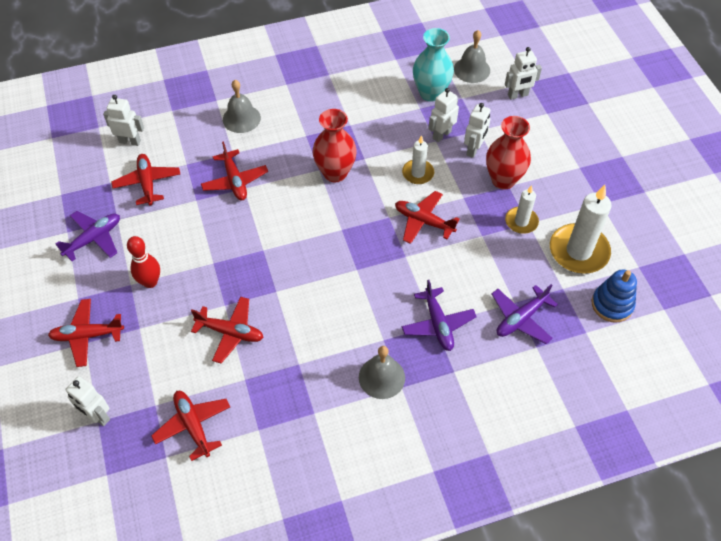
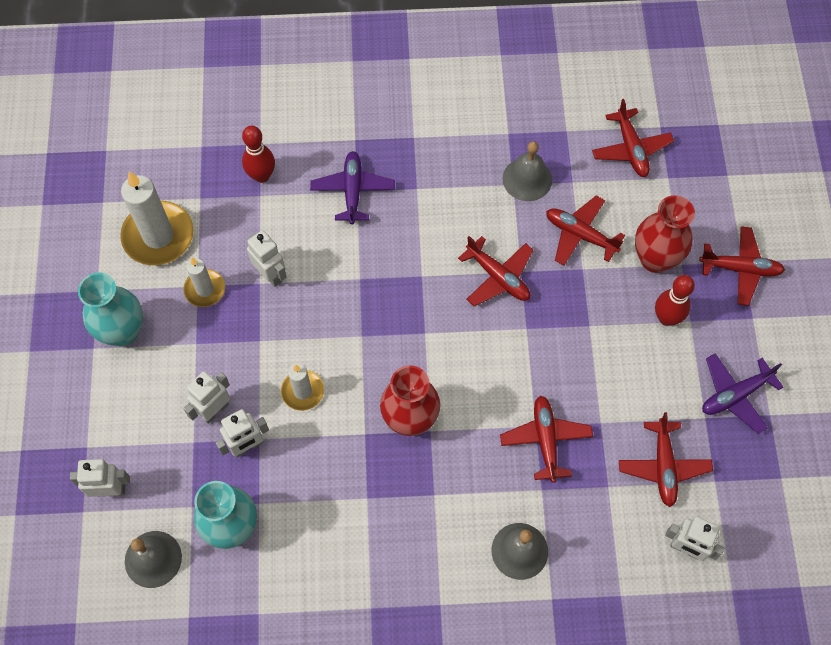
camera: 165 degrees left, 10 degrees up
(97, 416) = (727, 179): white robot -> white robot (271, 274)
(381, 377) = (430, 151): grey bell -> grey bell (527, 179)
(423, 221) = (321, 319): red plane -> red plane (498, 277)
(503, 180) = (198, 353): red vase -> red vase (655, 259)
(521, 318) = (261, 176): purple plane -> red bowling pin
(564, 181) = (123, 332): none -> turquoise vase
(612, 304) = (157, 167): blue stacking toy -> none

